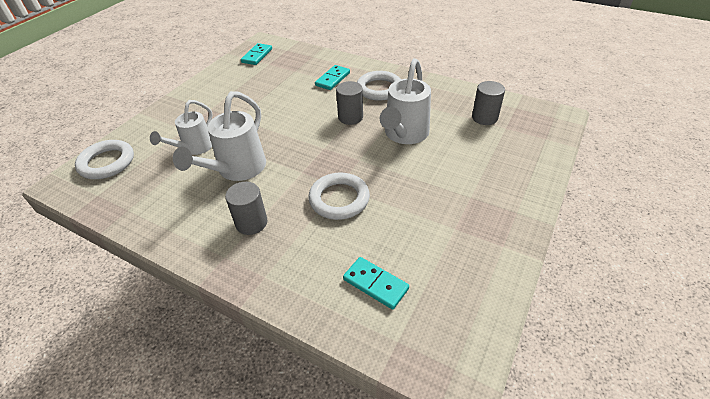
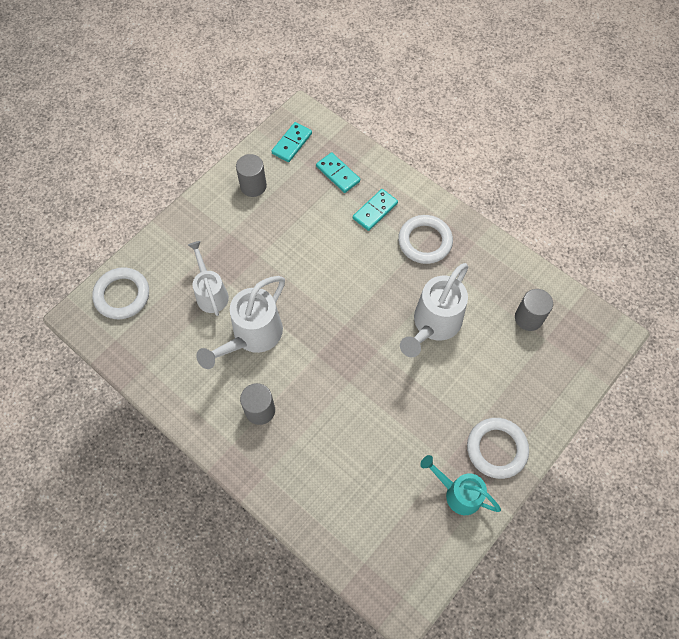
camera: 10 degrees right, 20 degrees up
(194, 148) = (211, 293): white watering can -> white watering can turned 120 degrees clockwise
(339, 199) = (347, 400): white ring -> white ring (496, 449)
(350, 117) = (382, 283): grey cylinder -> grey cylinder (253, 186)
(375, 284) = (359, 505): turquoise domino -> turquoise domino (338, 174)
(477, 252) = (458, 493): none -> turquoise watering can

